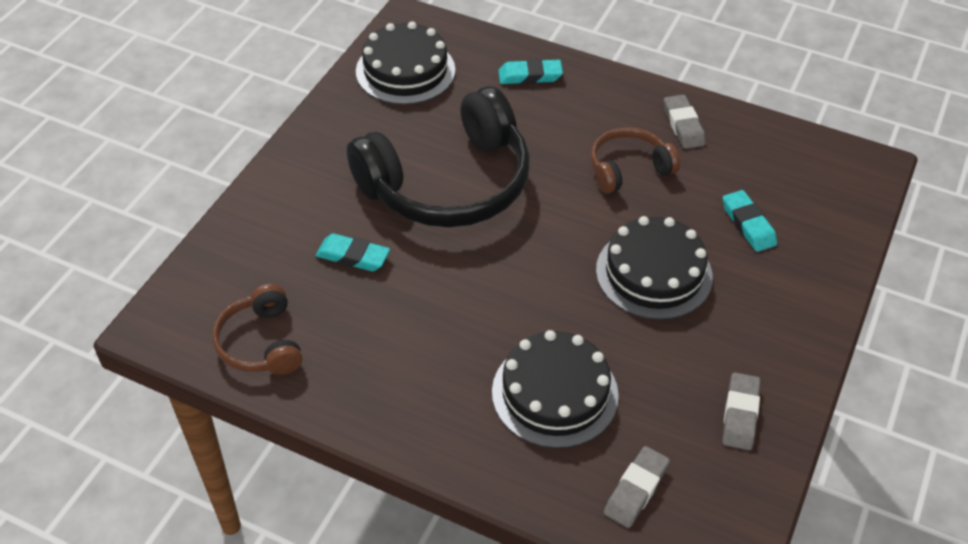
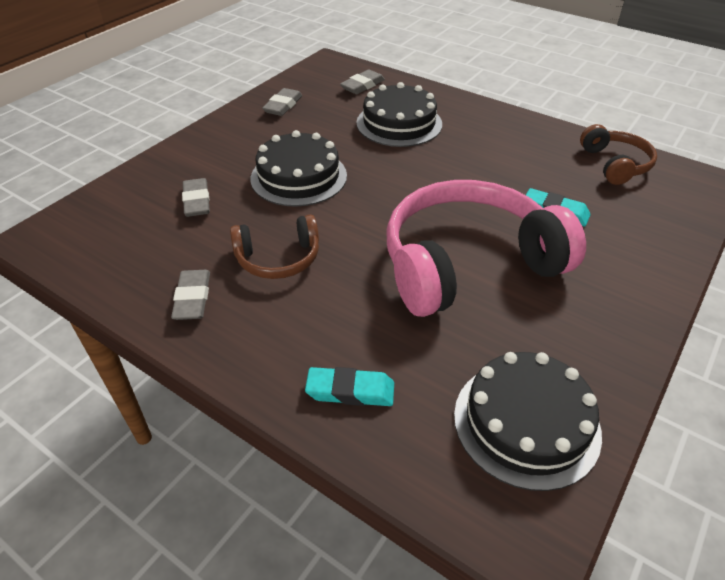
camera: 170 degrees left, 5 degrees down
(448, 183) = (468, 263): black headphones -> pink headphones
(748, 224) = (196, 201): turquoise eraser -> grey eraser

